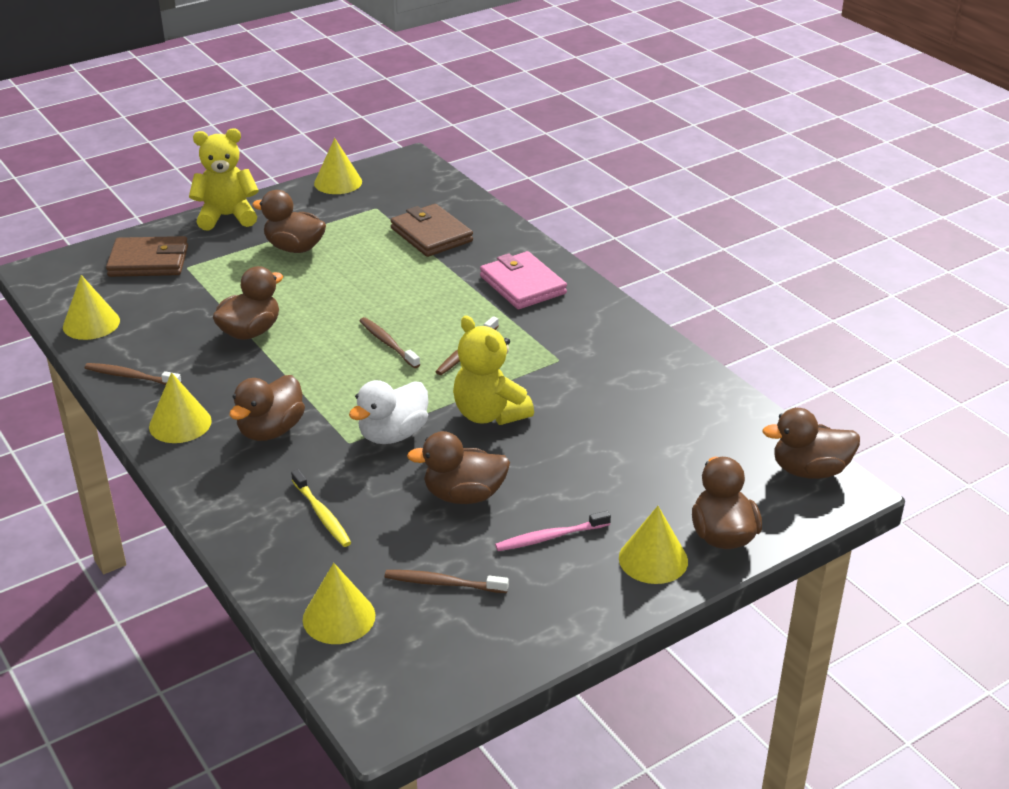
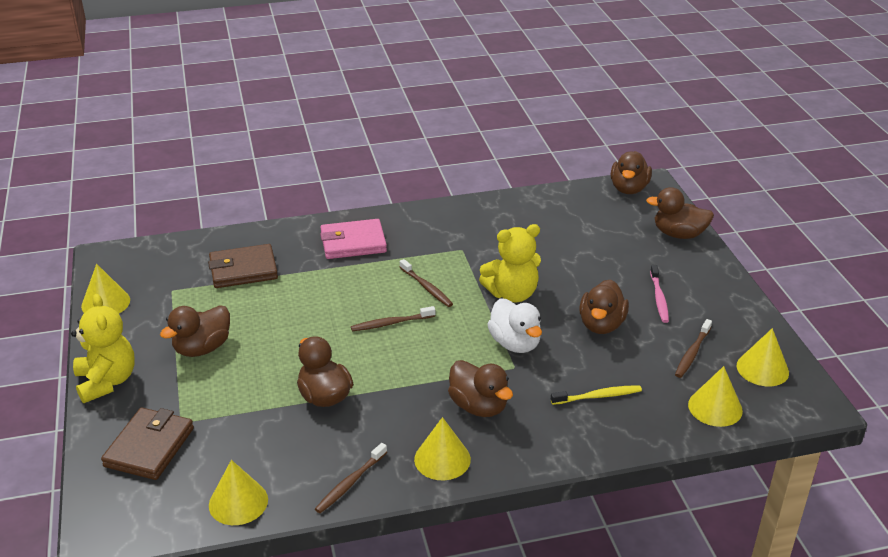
camera: 70 degrees left, 0 degrees up
(227, 216) = (106, 381): yellow teddy bear -> yellow teddy bear turned 150 degrees clockwise
(653, 559) = (693, 264): yellow cone -> yellow cone (762, 369)

